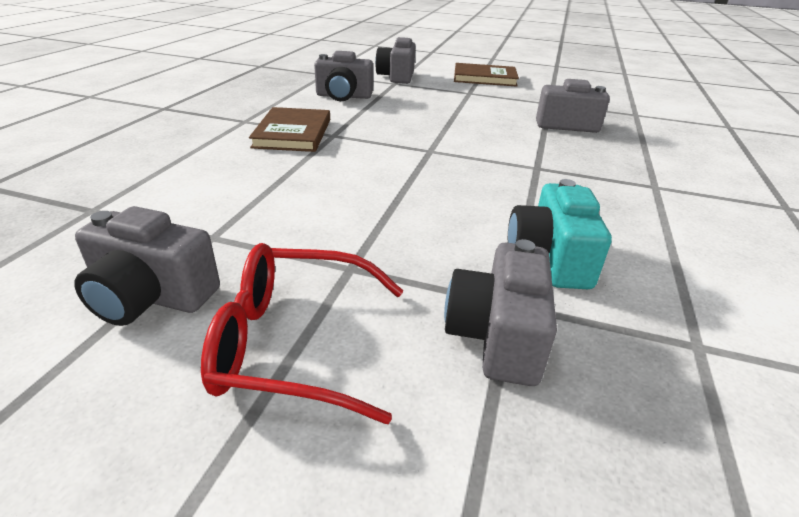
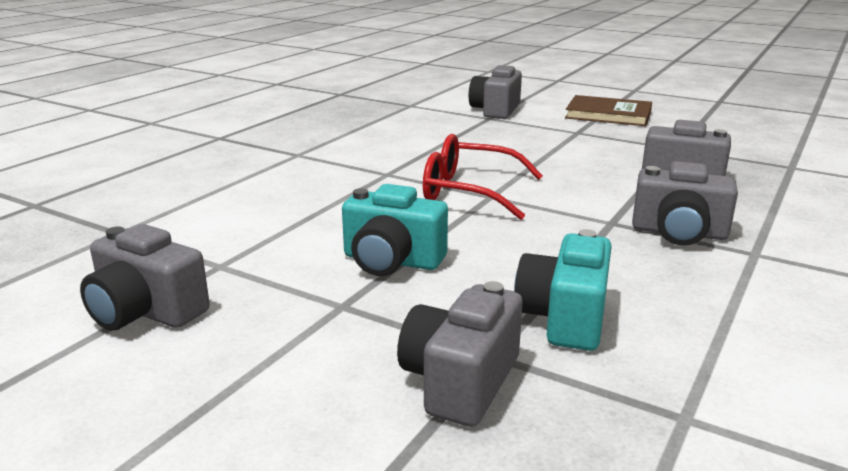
camera: 15 degrees right, 10 degrees down
(293, 133) = (344, 170): brown book -> none
(296, 343) = (259, 363): red glasses -> red glasses (470, 192)
(343, 96) = (419, 132): grey camera -> grey camera (679, 233)
(376, 218) = (391, 261): none -> turquoise camera

